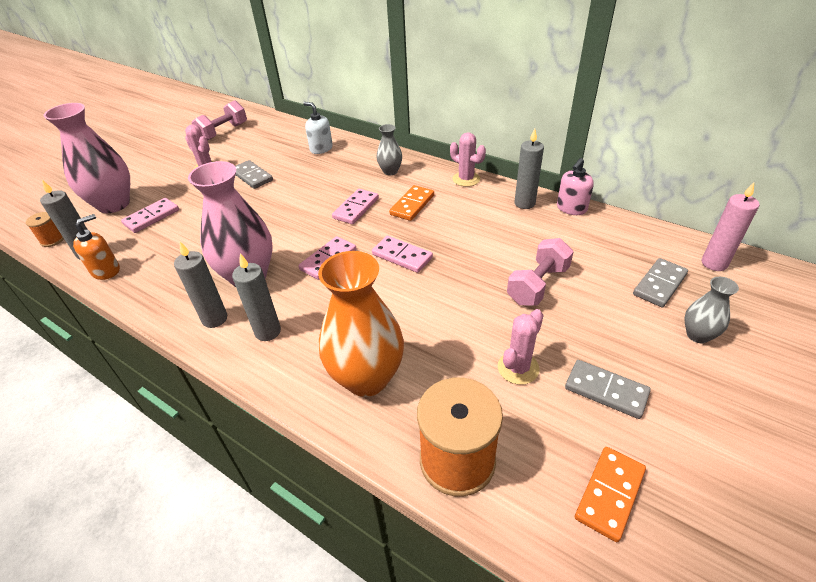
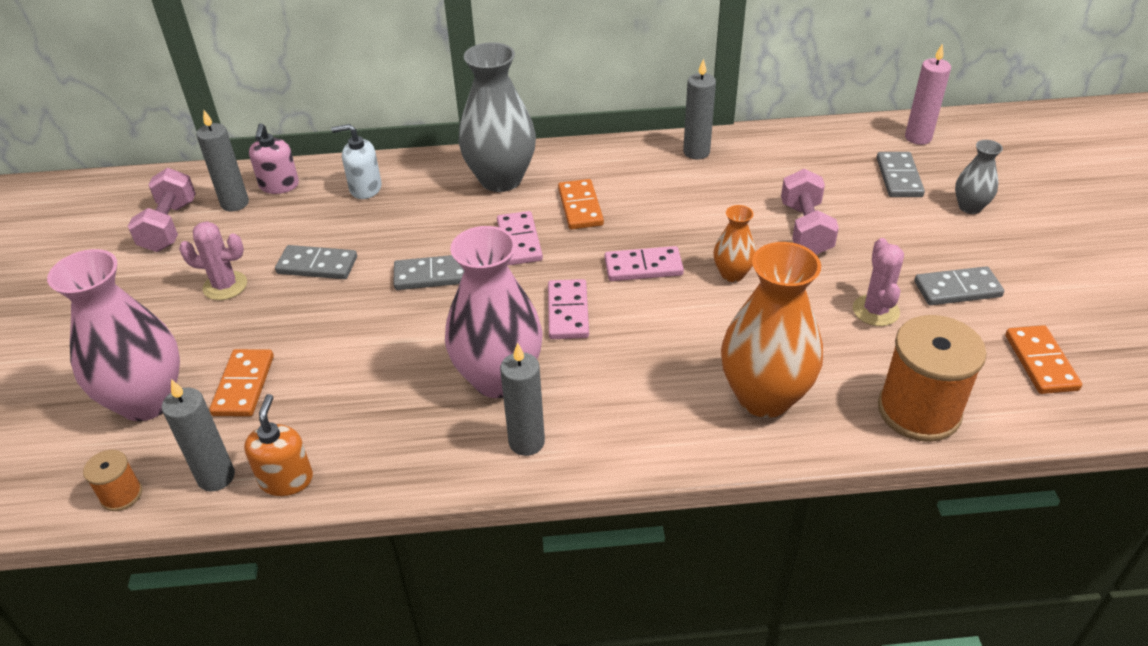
camera: 40 degrees left, 0 degrees up
(151, 217) = (243, 385): pink domino -> orange domino
(268, 331) = (607, 418): grey candle -> grey candle (235, 203)
(292, 206) = (432, 275): none -> grey domino
(390, 171) = (501, 179): grey vase -> grey vase, size x2.02
(449, 288) = (732, 274): none -> orange vase
(466, 179) = (602, 151): pink cactus -> none
(571, 208) = (746, 138): pink soap dispenser -> pink soap dispenser (279, 186)

